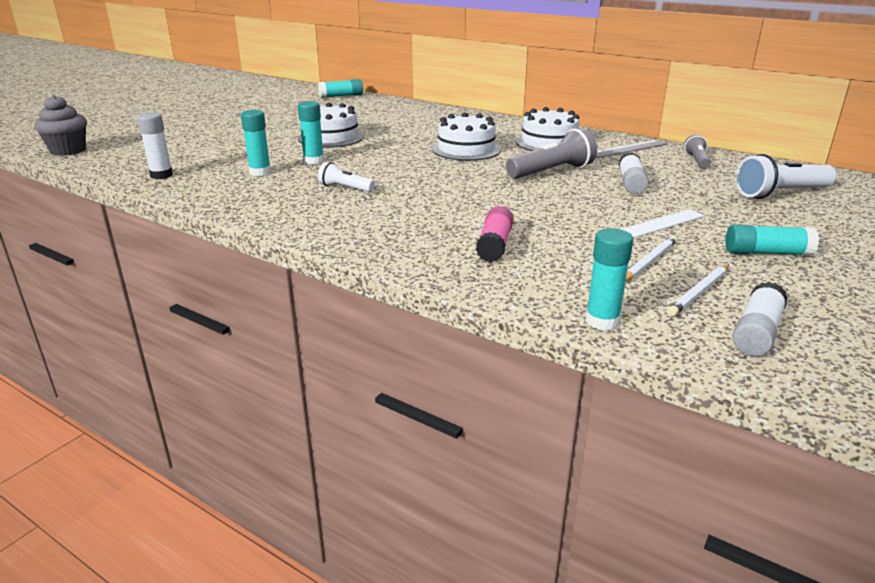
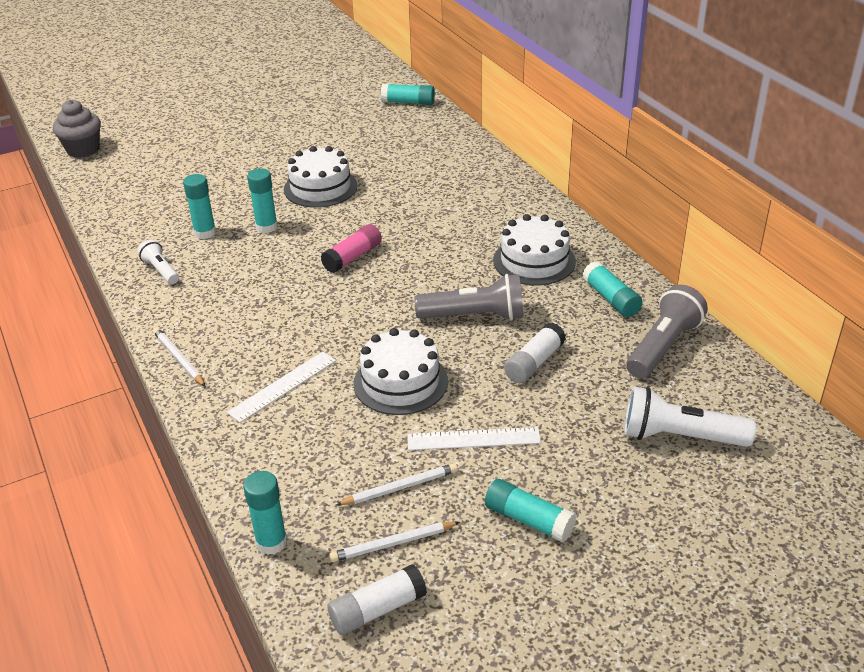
camera: 30 degrees right, 10 degrees up
(161, 175) = (124, 213): white glue stick -> none
(340, 240) = (179, 359): none -> white pencil
(345, 188) = (253, 282): white flashlight -> white flashlight (161, 270)
(461, 233) = (283, 386): none -> white ruler
(466, 149) = (431, 248): white cake -> white cake (400, 382)
(494, 245) = (293, 413): pink glue stick -> pink glue stick (352, 257)
(628, 149) = (611, 299): grey ruler -> turquoise glue stick
(697, 161) = (663, 346): grey flashlight -> grey flashlight, size x1.74

